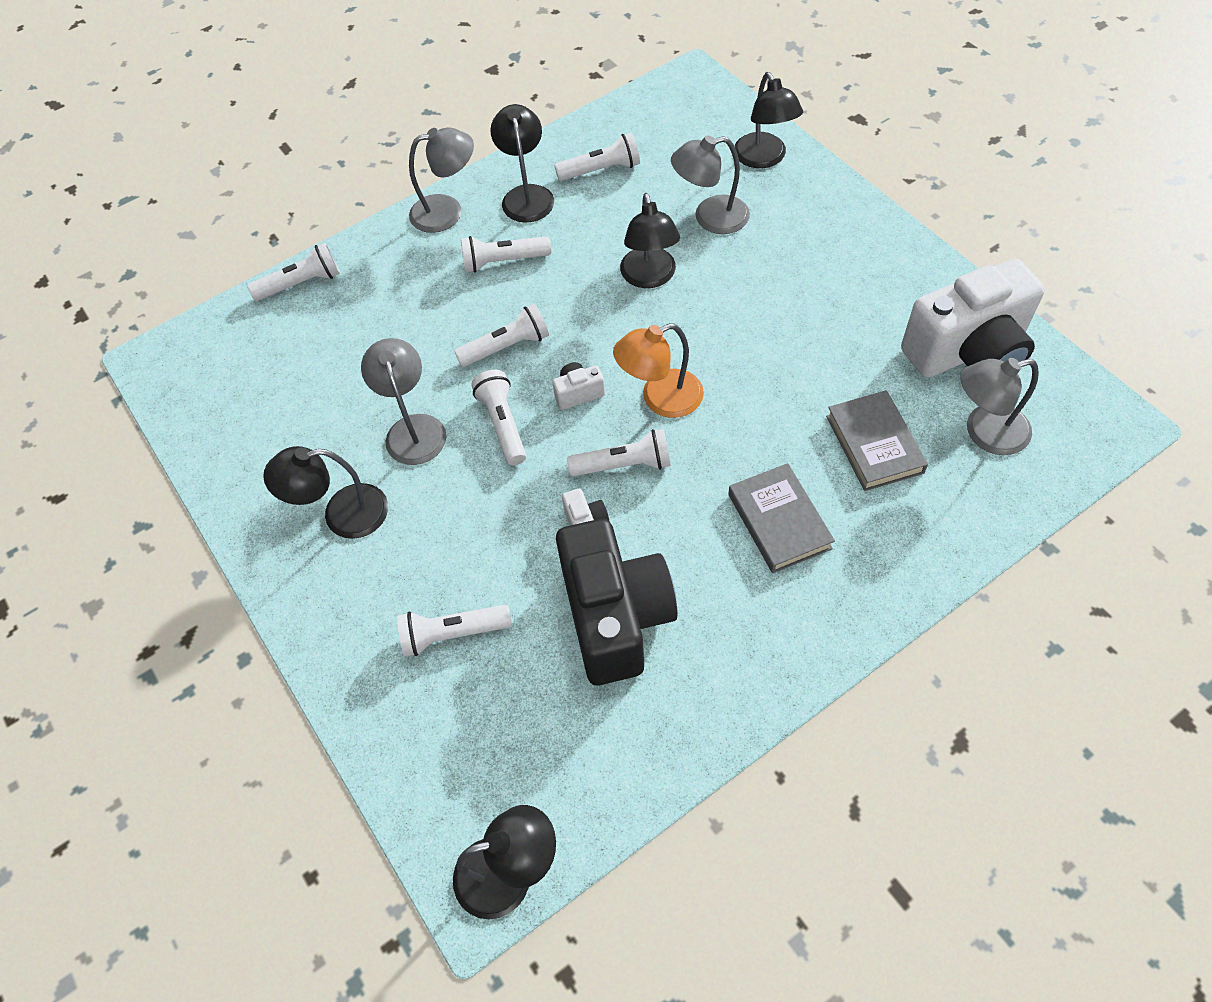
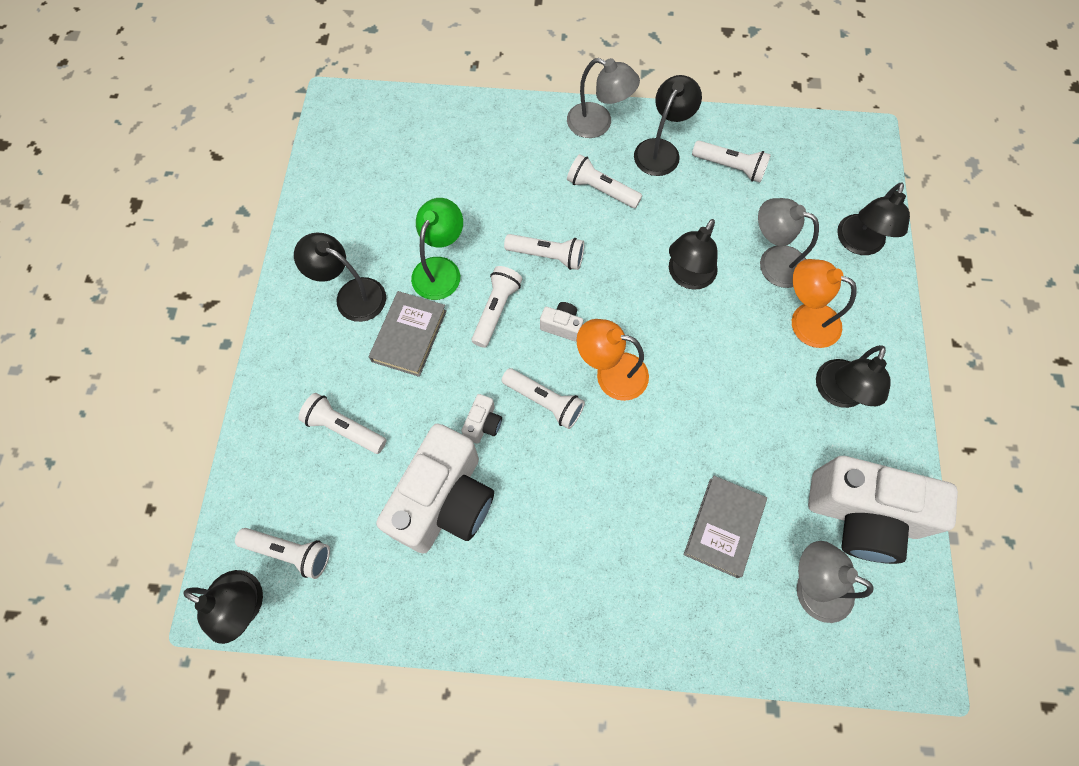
camera: 35 degrees right, 10 degrees up
(301, 283) = (463, 111): white flashlight -> white flashlight (290, 552)
(413, 428) = (441, 269): grey lamp -> green lamp
(615, 617) = (445, 501): black camera -> white camera
(779, 521) = (606, 526): grey book -> grey book (409, 336)
(780, 243) = (805, 320): none -> orange lamp
(859, 278) = (837, 393): none -> black lamp

